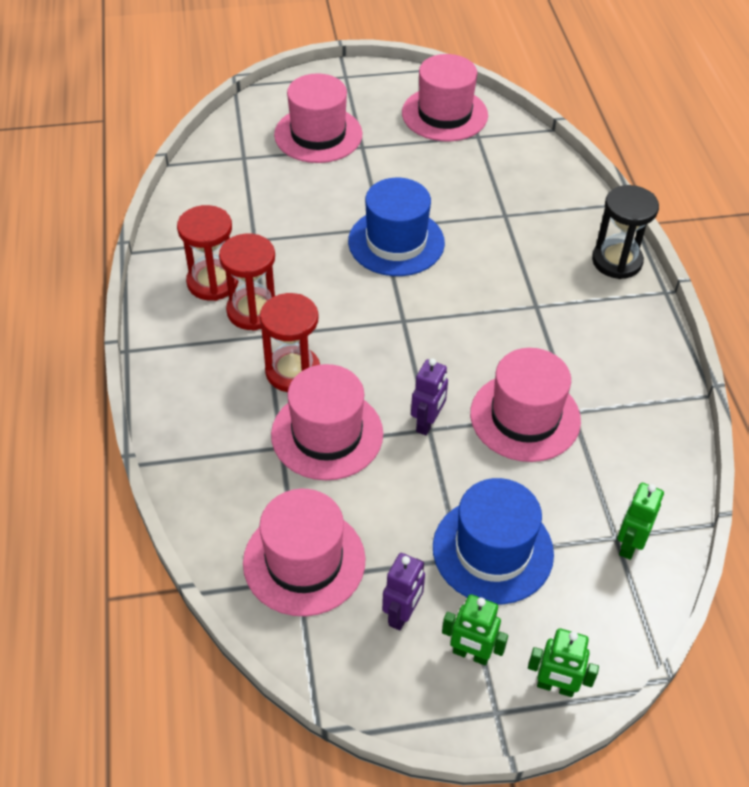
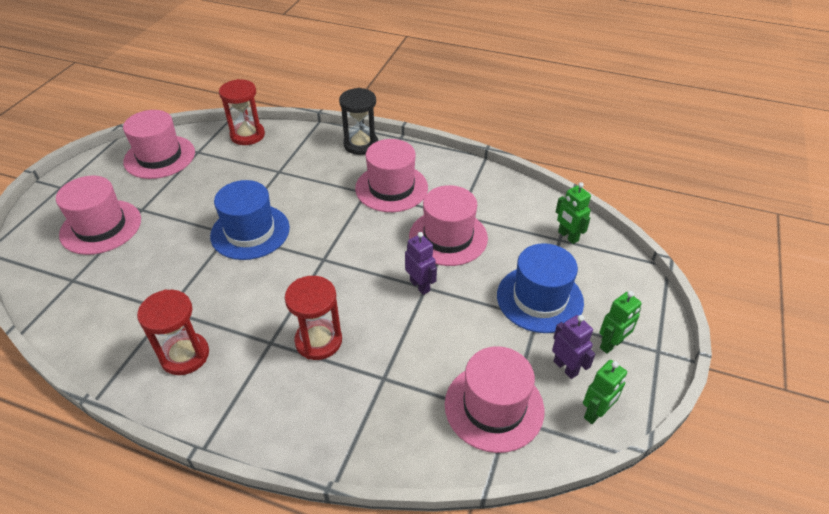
camera: 60 degrees left, 5 degrees down
(253, 311) = (239, 341): red hourglass -> red hourglass (247, 135)
(327, 434) = (391, 345): pink hat -> pink hat (391, 188)
(555, 686) = (650, 314): green robot -> green robot (596, 413)

